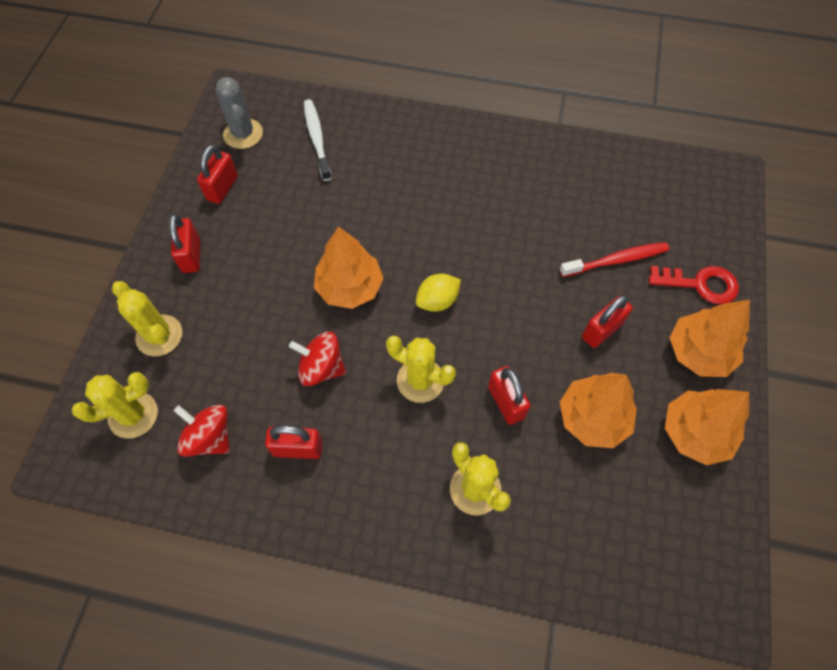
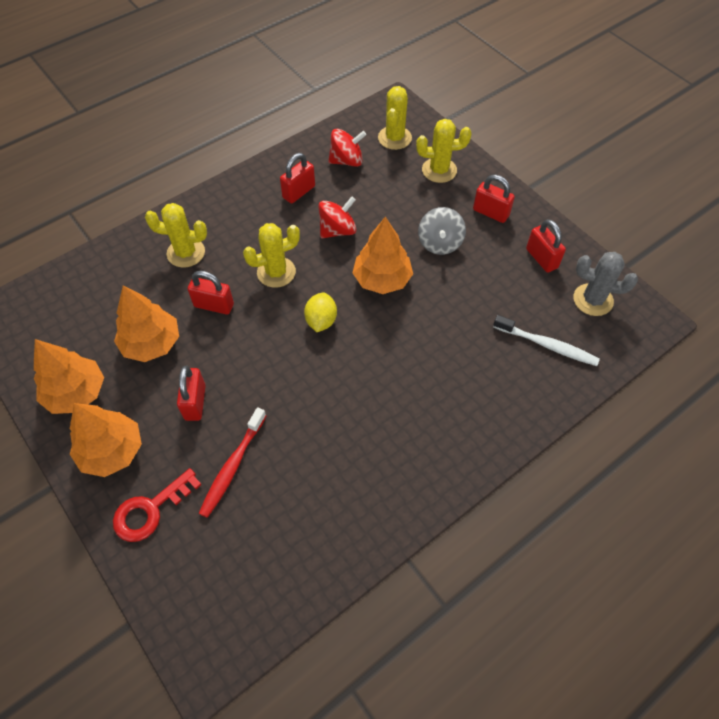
camera: 130 degrees right, 5 degrees down
(266, 271) = (440, 243): none -> grey spinning top

